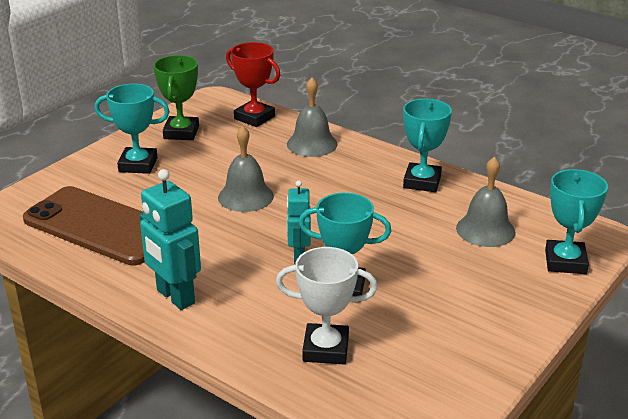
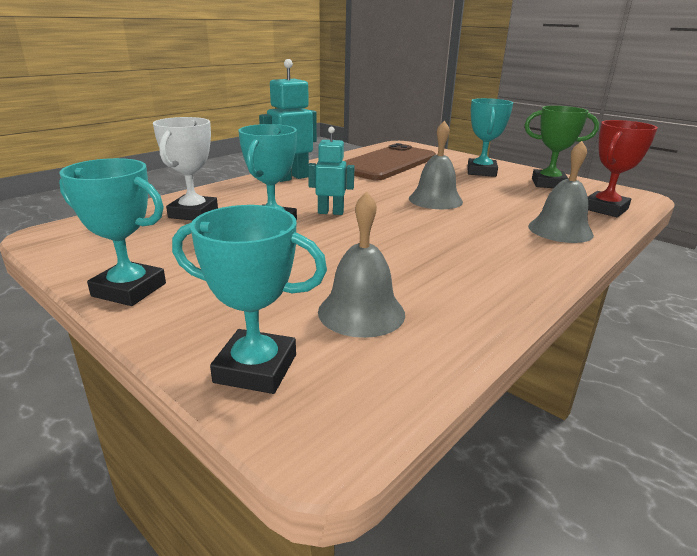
camera: 95 degrees right, 5 degrees down
(422, 182) = (488, 283): turquoise trophy -> turquoise trophy (129, 290)

